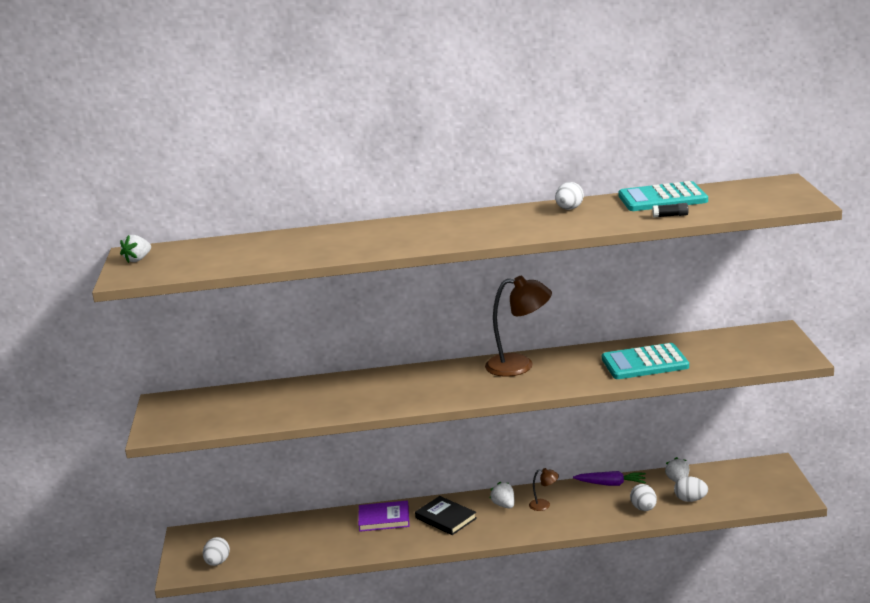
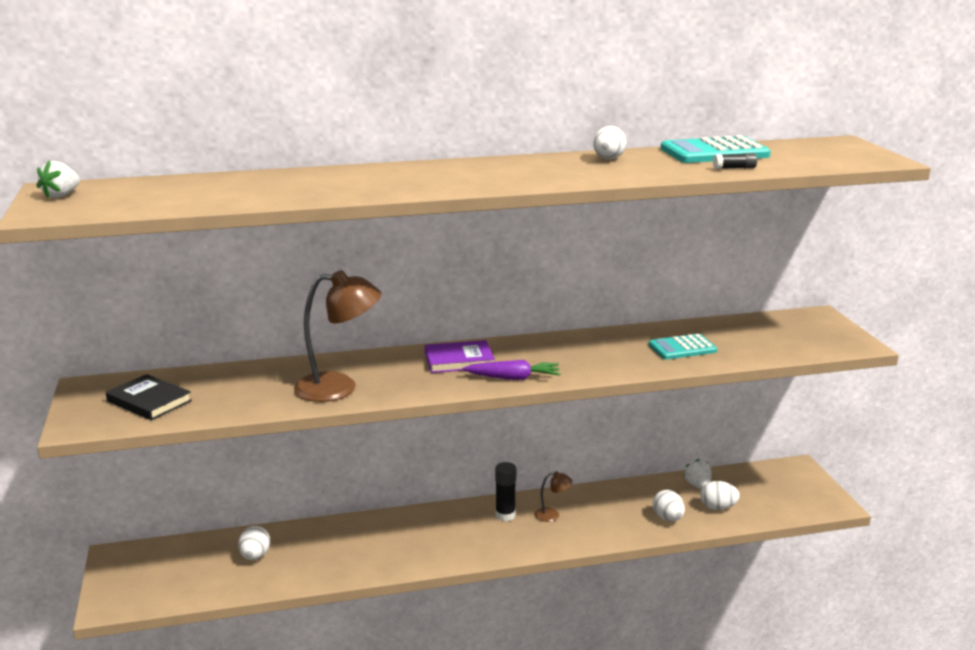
camera: 10 degrees left, 0 degrees up
(217, 562) = (156, 591): white egg -> white egg (255, 556)
(384, 519) = (363, 533): purple book -> purple book (459, 360)
(446, 518) = (438, 531): black book -> black book (149, 401)
(504, 505) = (505, 515): white strawberry -> black glue stick
(519, 365) = (535, 349): brown lamp -> brown lamp (339, 387)
(611, 484) = (623, 490): purple carrot -> purple carrot (513, 378)
(644, 363) = (682, 348): turquoise calculator -> turquoise calculator, size x0.65

